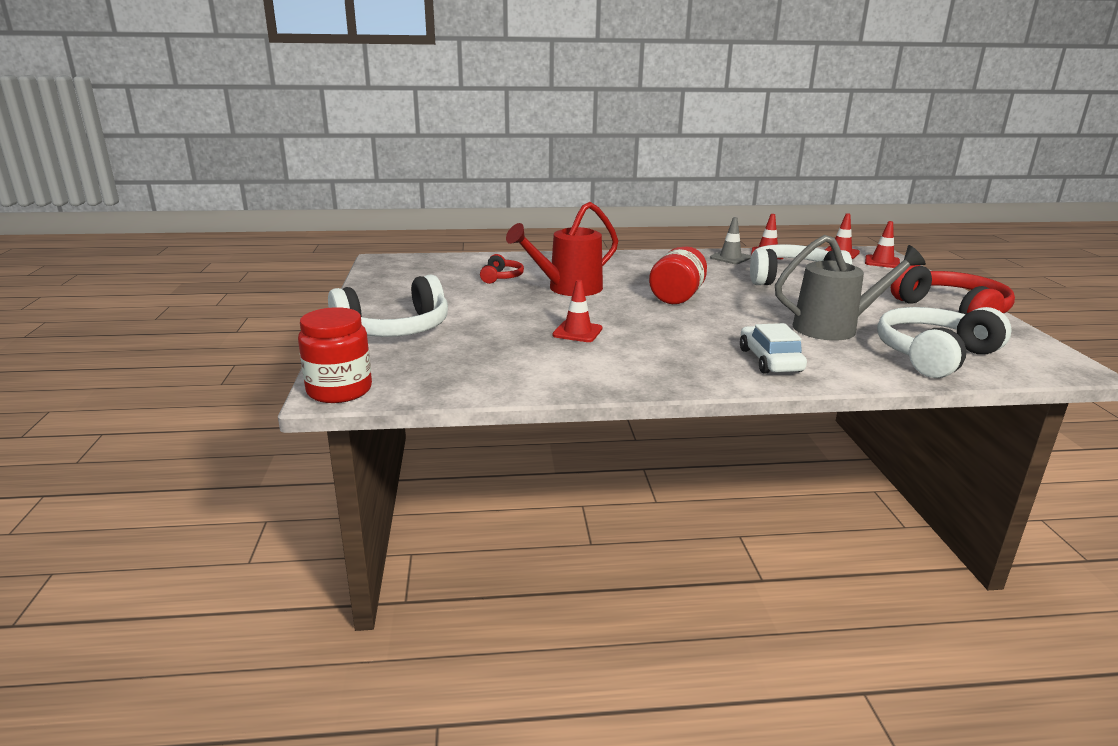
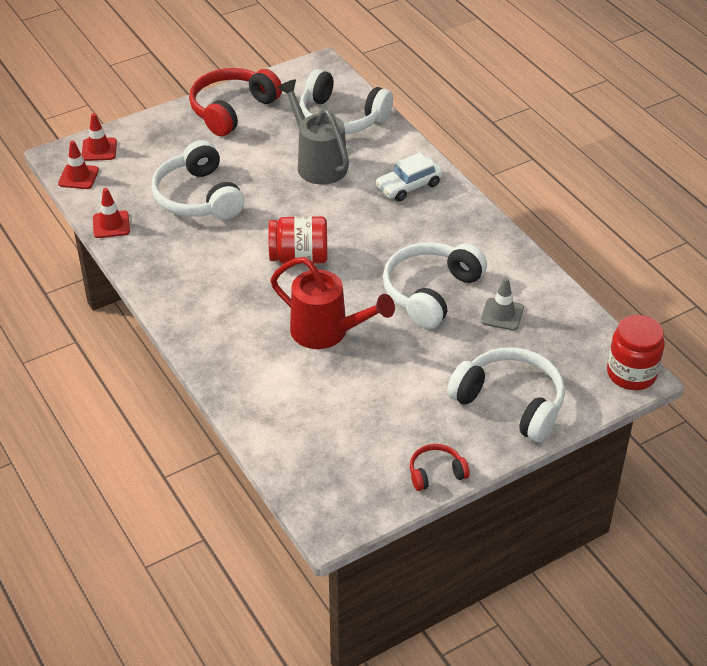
camera: 115 degrees left, 20 degrees up
(501, 277) = (324, 393): red headphones -> red headphones (436, 473)
(577, 332) = (430, 292): red traffic cone -> white headphones
(730, 258) = (144, 247): grey traffic cone -> grey traffic cone (502, 314)

